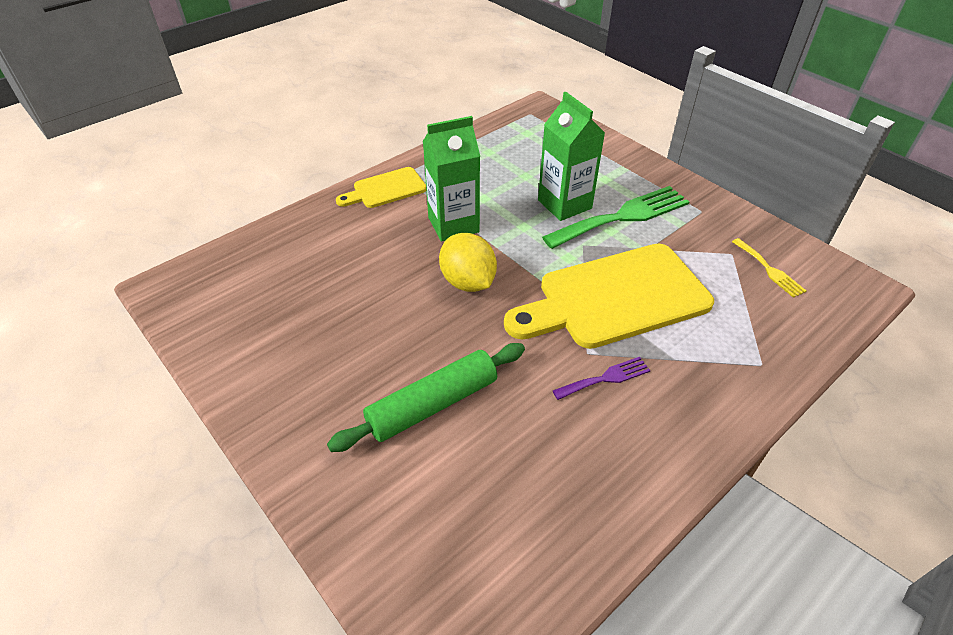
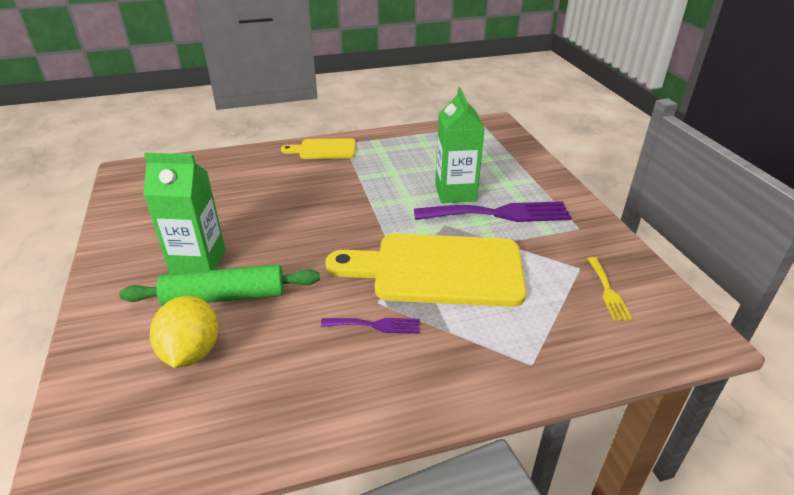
camera: 25 degrees right, 10 degrees down
(453, 225) = (352, 184): green carton -> green carton (198, 262)
(468, 282) = (328, 224): yellow lemon -> yellow lemon (191, 352)
(623, 217) = (499, 214): green fork -> purple fork

